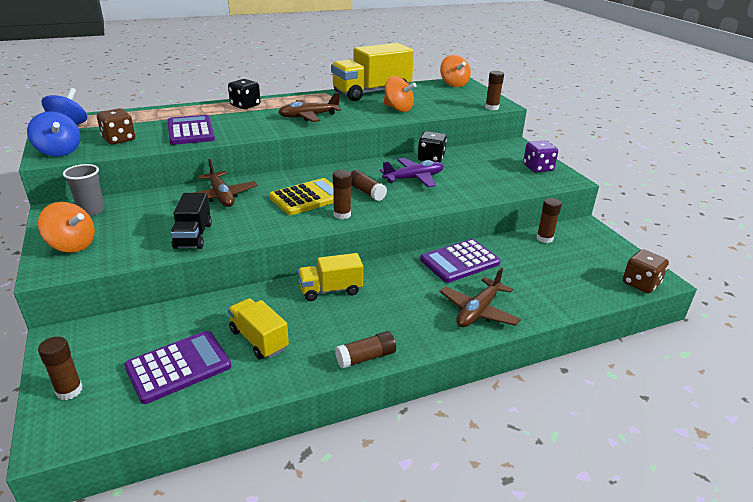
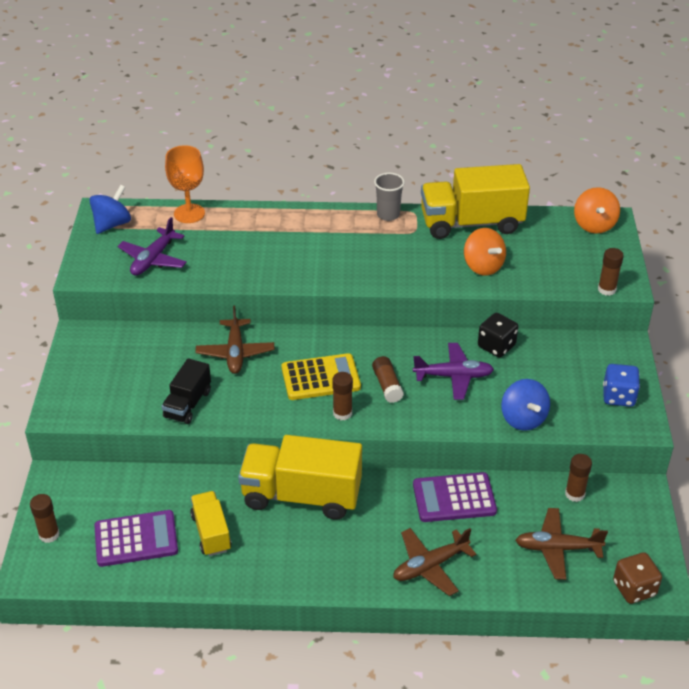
camera: 25 degrees right, 10 degrees up
(59, 151) = (93, 268): blue spinning top -> blue spinning top (523, 419)
(72, 245) = (81, 387): orange spinning top -> none
(91, 210) = (109, 342): grey cup -> grey cup (388, 215)
(119, 139) = (153, 259): brown dice -> purple plane
(141, 113) = (189, 213): none -> orange goblet
(191, 131) = (228, 260): purple calculator -> none
(245, 105) = (306, 221): black dice -> none
(308, 116) = (367, 259): brown plane -> brown plane (557, 548)
(330, 290) = (301, 495): yellow truck -> yellow truck, size x1.84
(366, 357) = (293, 582): brown glue stick -> none
(538, 168) = (618, 396): purple dice -> blue dice

